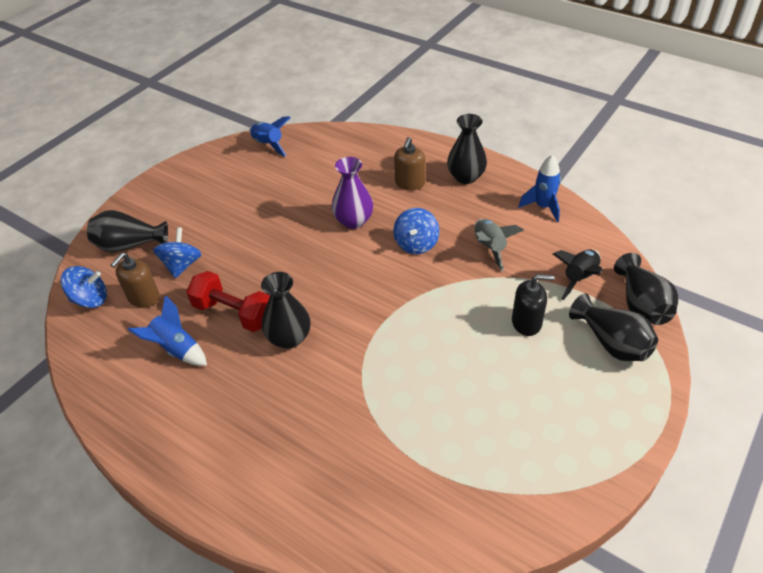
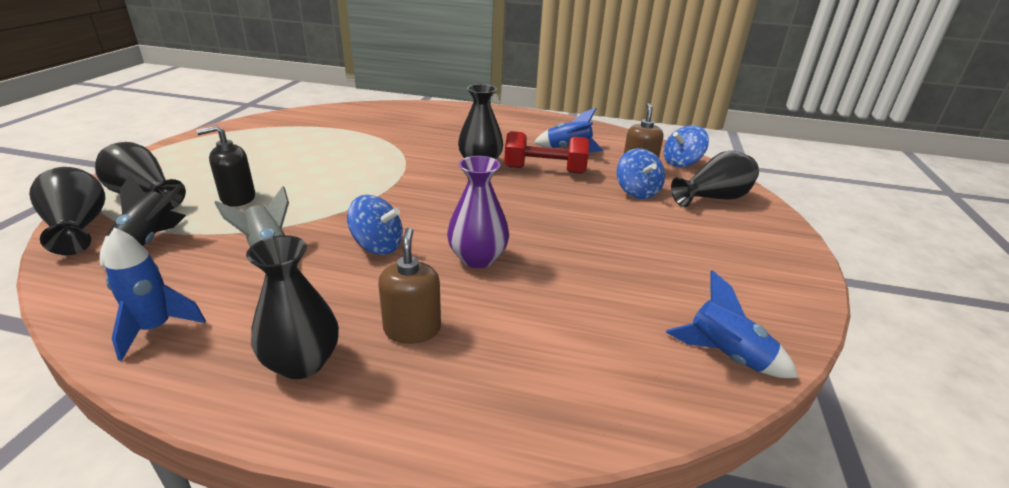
camera: 155 degrees right, 15 degrees down
(416, 244) = (377, 246): blue spinning top -> blue spinning top turned 120 degrees clockwise

